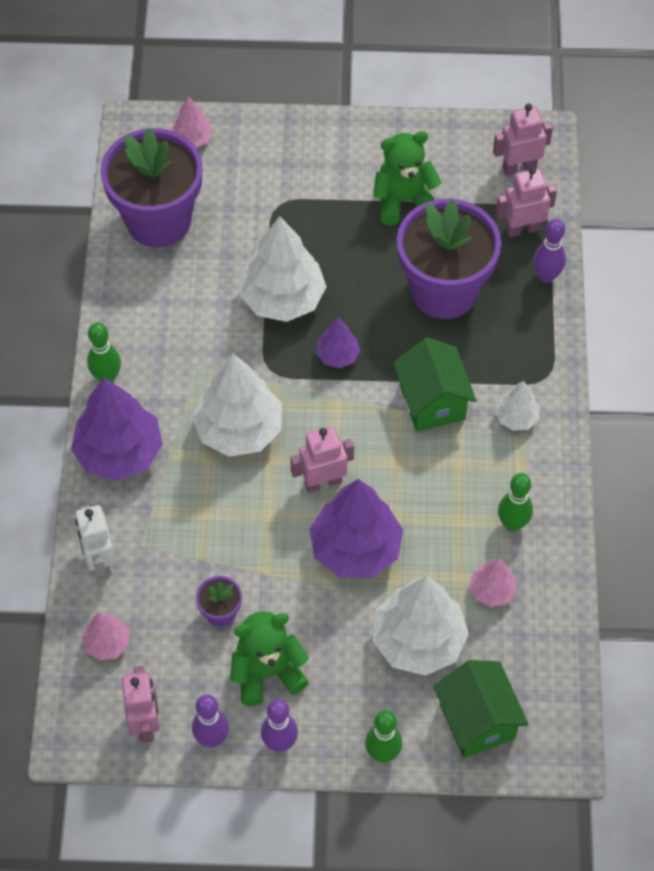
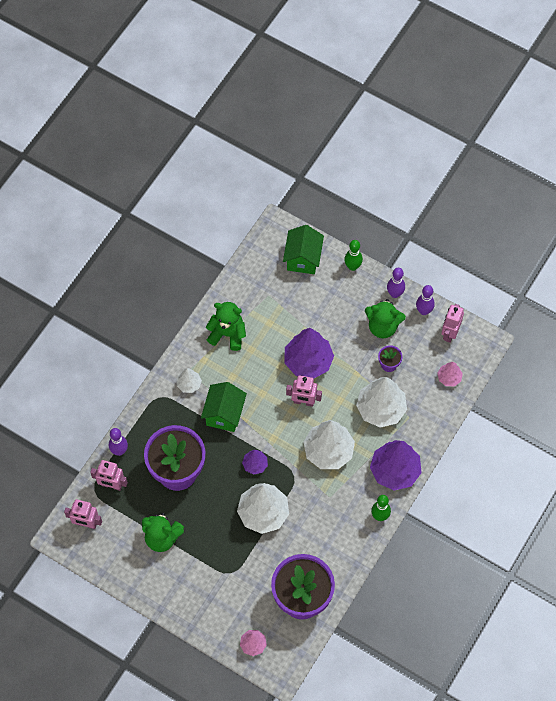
camera: 150 degrees left, 5 degrees up
(100, 561) = (432, 419): white robot -> none
(418, 640) = (306, 305): white tree -> white tree (381, 409)
(492, 590) = (258, 309): pink tree -> none
(512, 524) = (227, 334): green bowling pin -> green teddy bear

